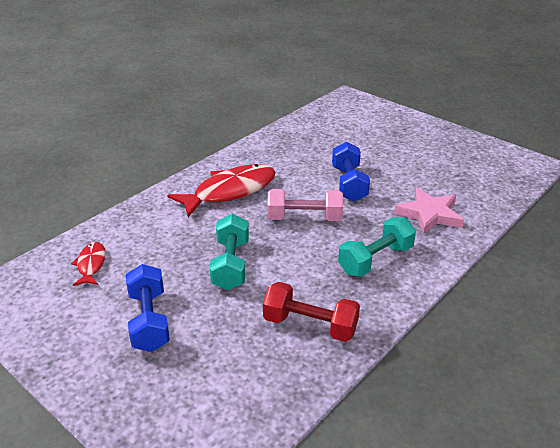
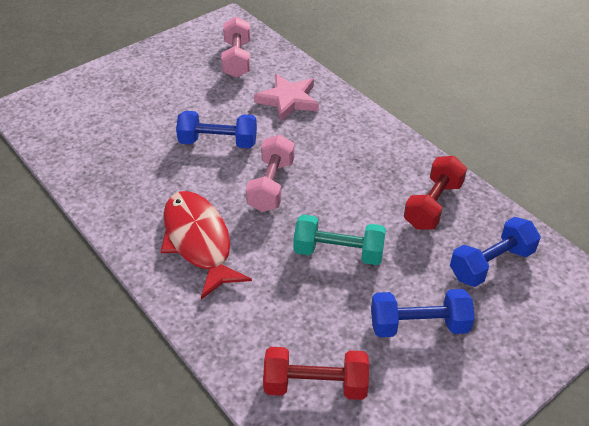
camera: 80 degrees left, 10 degrees up
(91, 264) = (315, 385): red fish -> red dumbbell
(232, 374) = (491, 264): none -> blue dumbbell
(375, 260) = (349, 148): turquoise dumbbell -> none
(473, 177) = (237, 59): none -> pink dumbbell

